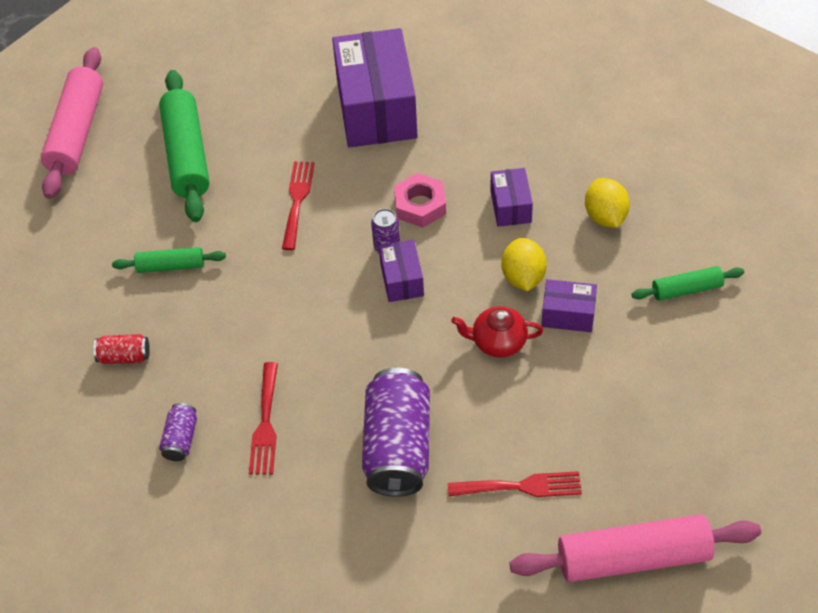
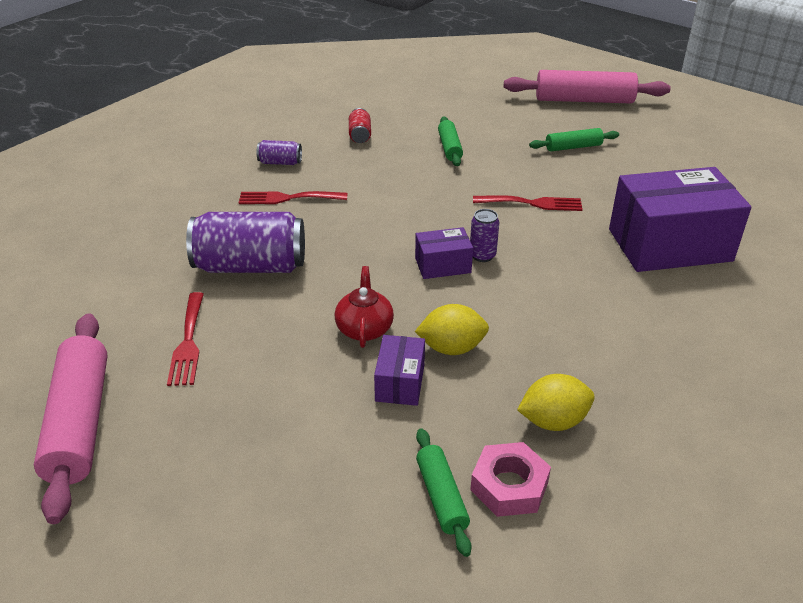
camera: 85 degrees right, 15 degrees down
(186, 155) = (573, 147): green rolling pin -> green rolling pin, size x0.53
(420, 205) = (541, 275): pink nut -> pink nut (509, 486)
(510, 206) = (553, 340): purple box -> none

